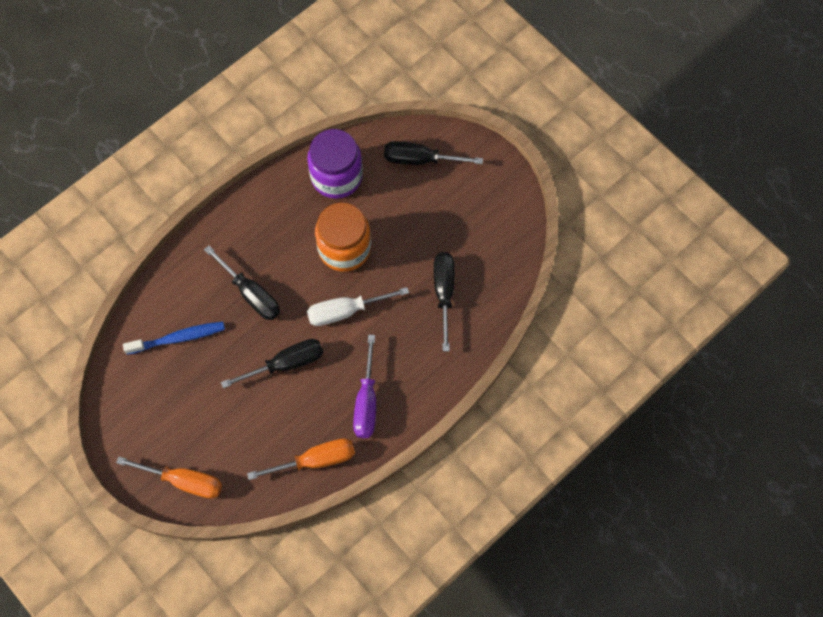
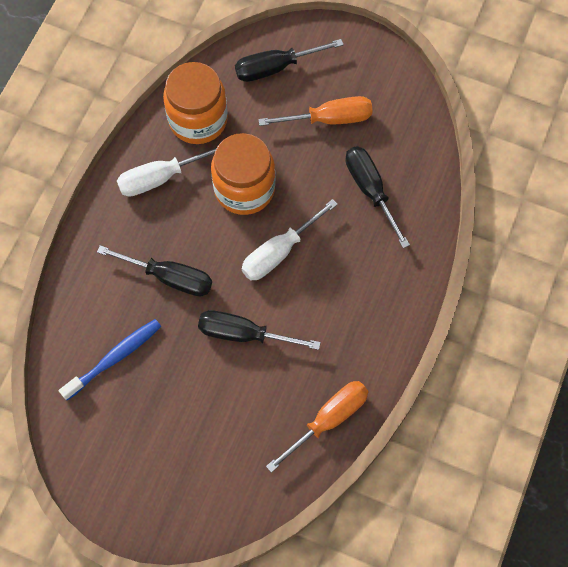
camera: 25 degrees left, 0 degrees up
(183, 481) = (198, 507): orange screwdriver -> orange screwdriver (329, 119)
(284, 211) = (161, 177): none -> white screwdriver
(285, 364) = (244, 334): black screwdriver -> black screwdriver turned 120 degrees counterclockwise
(336, 176) = (198, 119): purple jar -> orange jar
(366, 401) = (349, 334): purple screwdriver -> none

